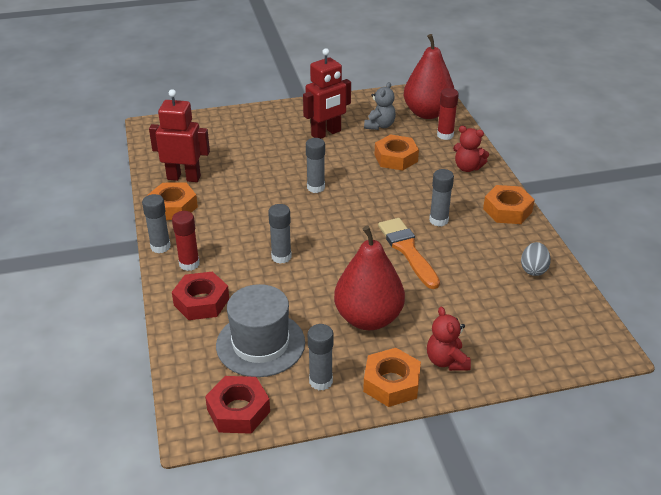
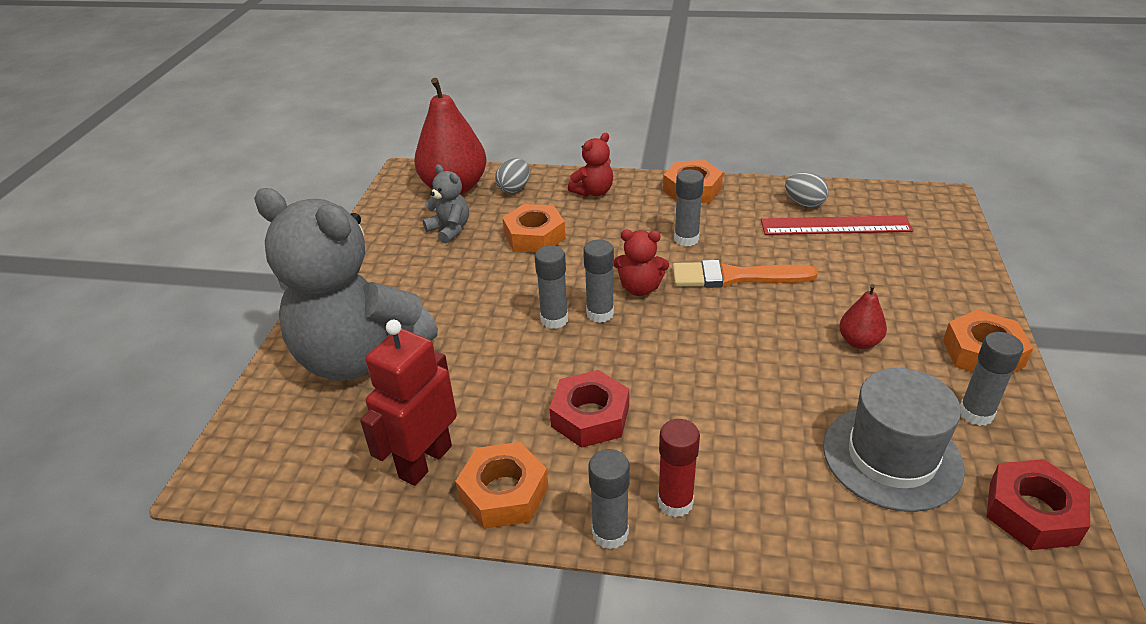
camera: 65 degrees left, 0 degrees up
(201, 302) = (778, 506): red nut -> red nut (590, 416)
(247, 134) = (360, 357): none -> grey teddy bear
(281, 257) = (701, 391): grey glue stick -> grey glue stick (600, 313)
(326, 133) = (428, 278): red robot -> none
(368, 318) = (859, 342): red pear -> red pear, size x0.48
(445, 135) = (514, 189): red glue stick -> grey egg
(446, 361) = (948, 302): red teddy bear -> red teddy bear (640, 288)
(512, 290) = (835, 226): none -> red ruler

